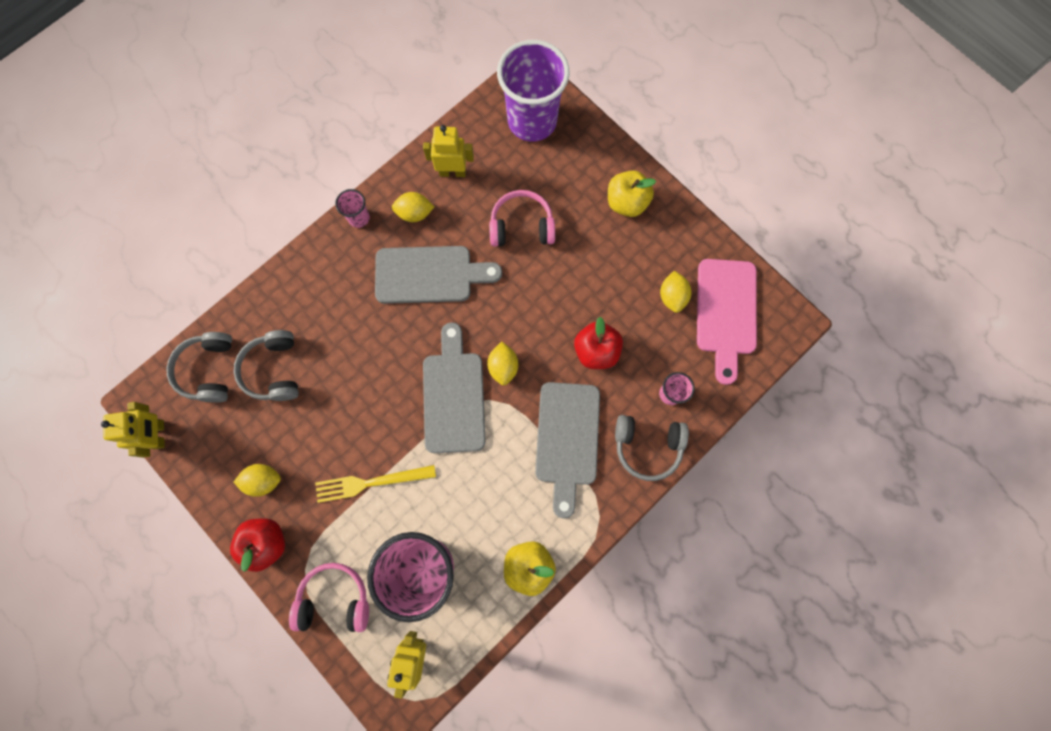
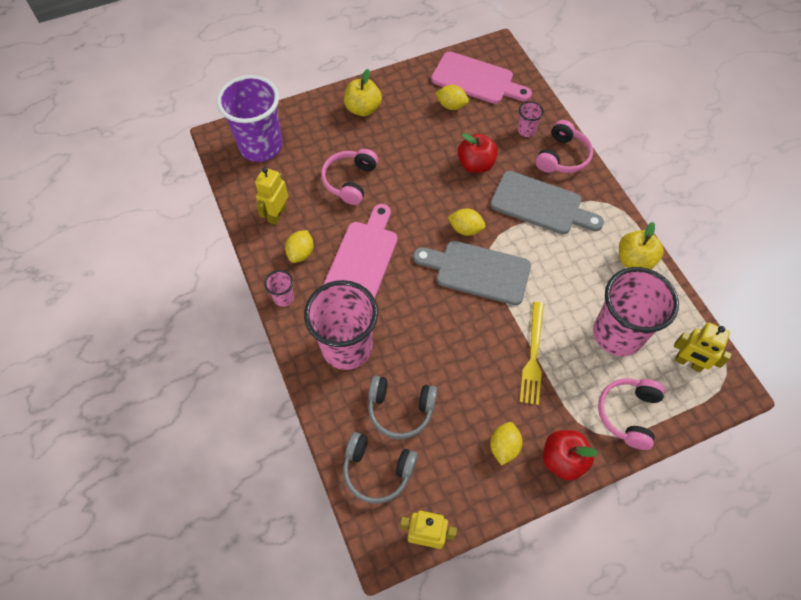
camera: 70 degrees left, 15 degrees down
(324, 297) = (347, 347): none -> pink cup
(429, 275) = (363, 258): grey cutting board -> pink cutting board
(647, 446) = (562, 156): grey headphones -> pink headphones

